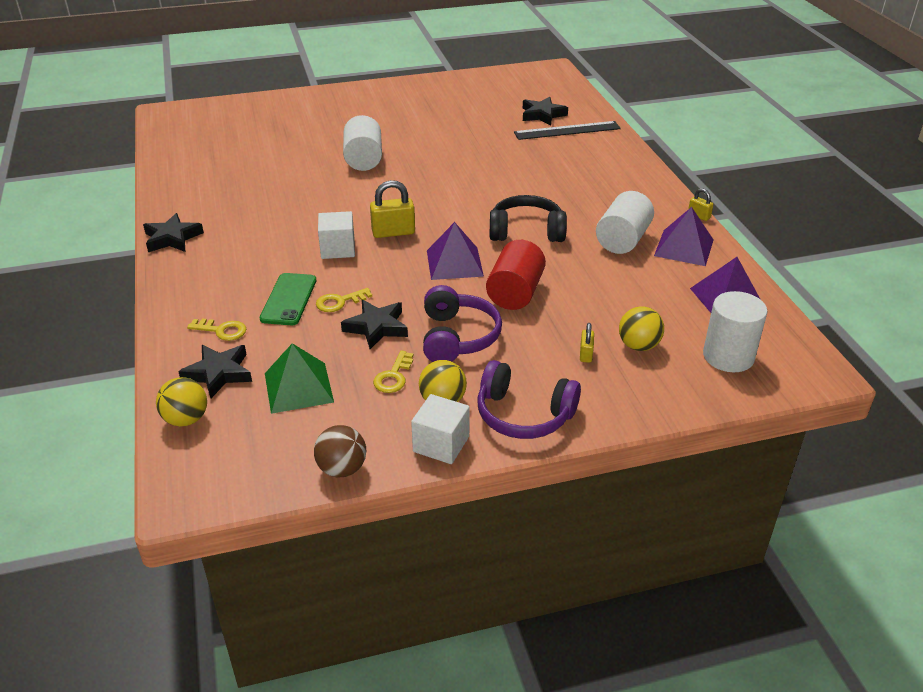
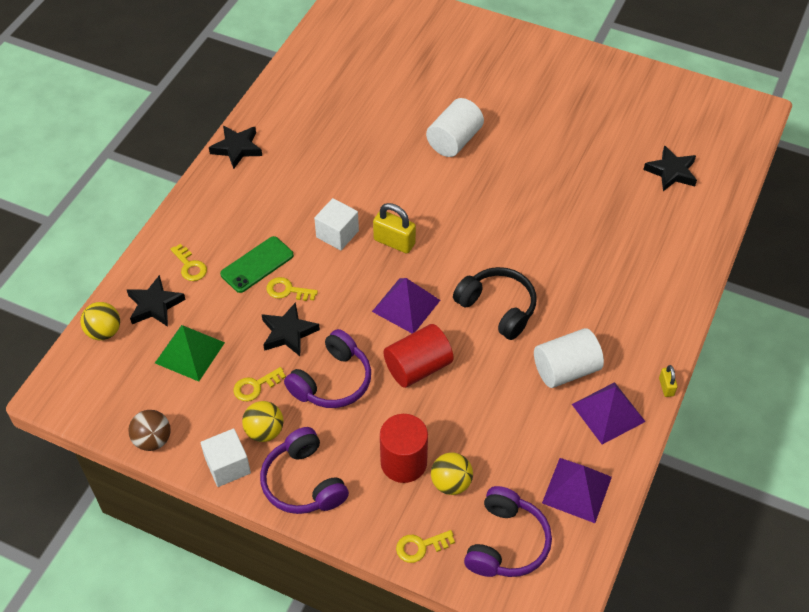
camera: 40 degrees right, 15 degrees up
(567, 130) = (671, 207): black ruler -> none
(586, 354) = (403, 462): yellow padlock -> red cylinder
(673, 397) = (420, 546): none -> yellow key
(728, 356) = (506, 543): white cylinder -> purple headphones

